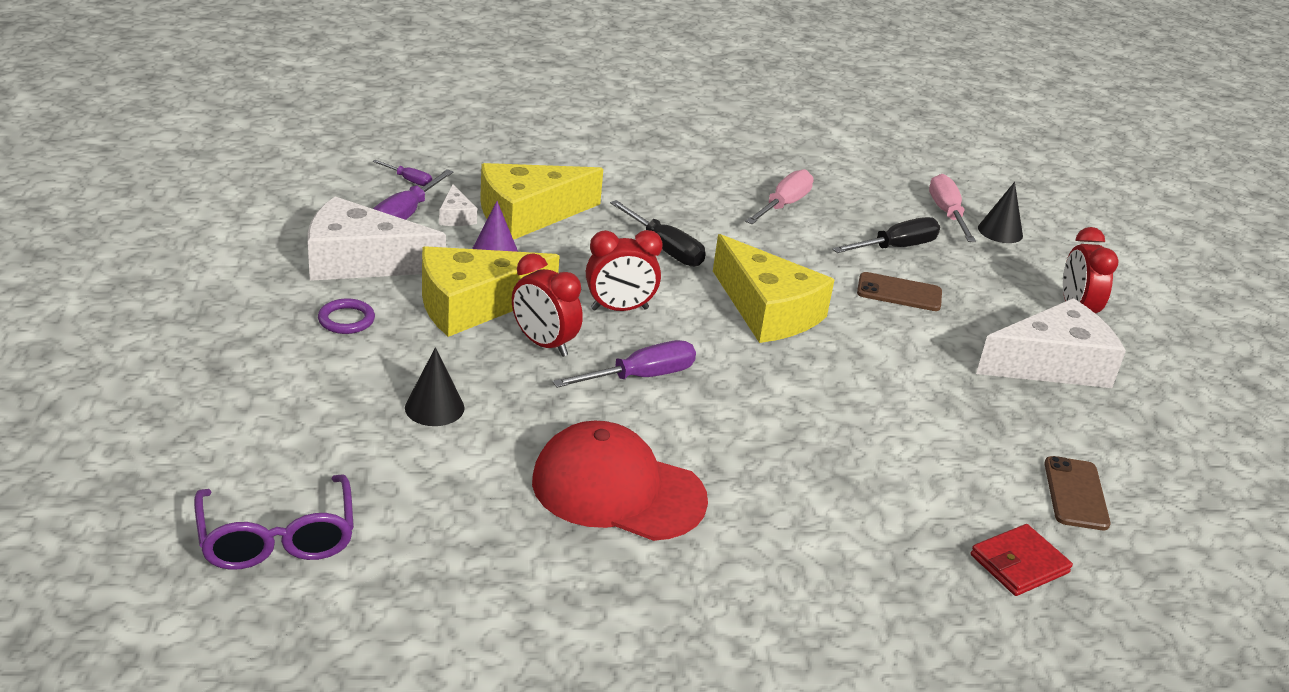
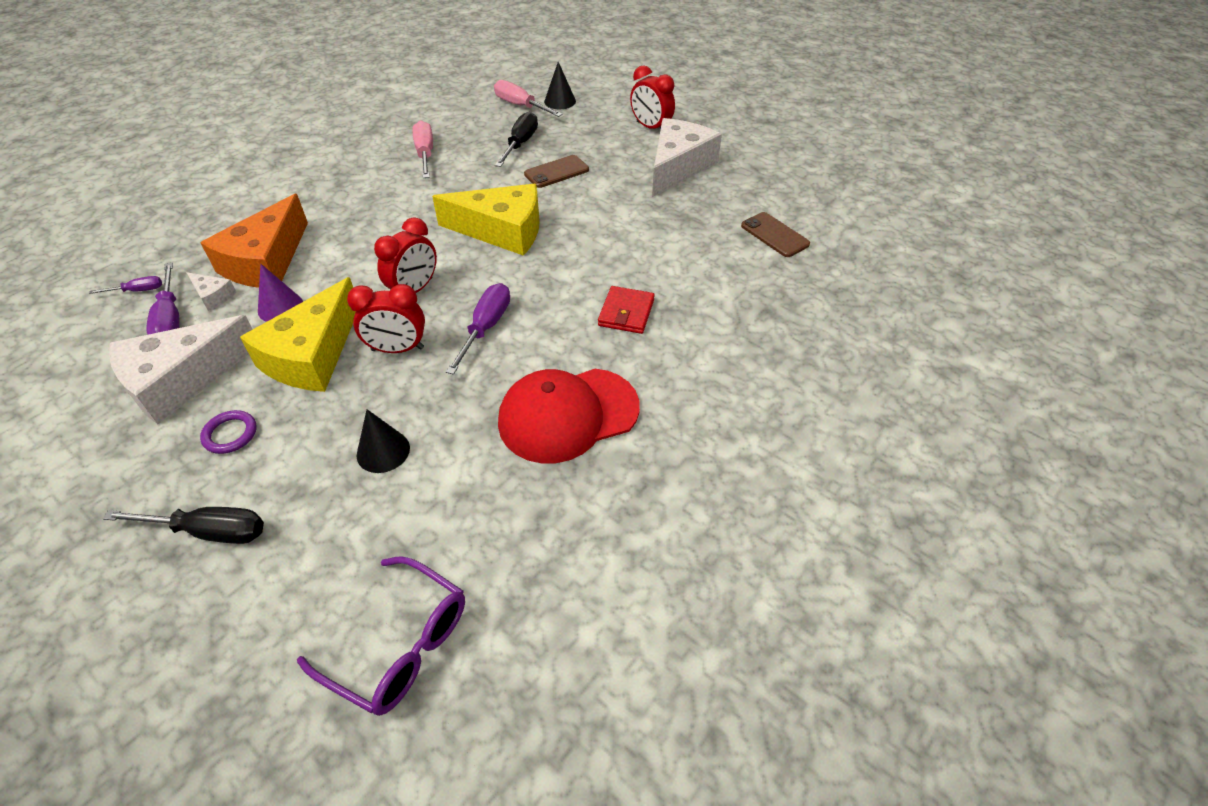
camera: 40 degrees left, 15 degrees up
(528, 214) = (266, 261): yellow cheese -> orange cheese
(665, 249) = (390, 228): black screwdriver -> black screwdriver (208, 531)
(1019, 564) = (801, 295): red wallet -> red wallet (626, 313)

